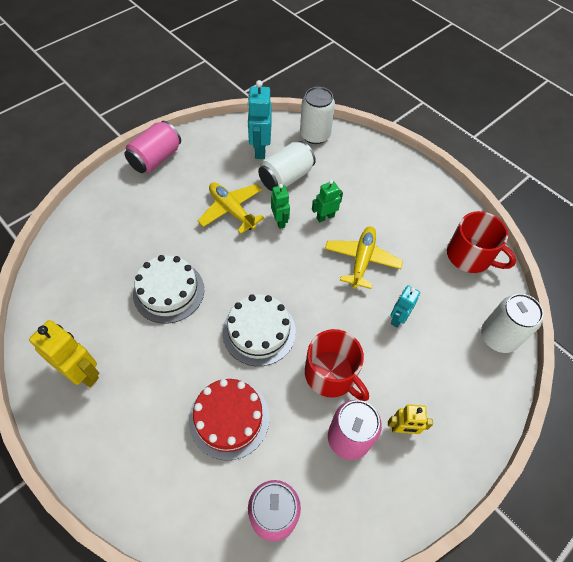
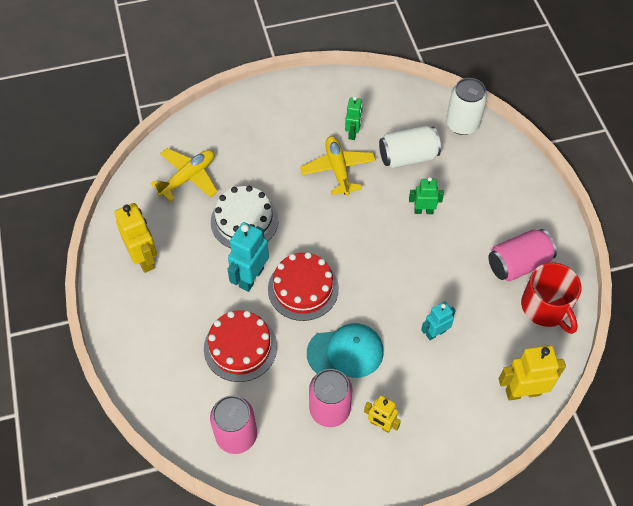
camera: 30 degrees right, 0 degrees up
(156, 158) = (294, 91): pink can -> pink can (518, 264)
(259, 331) = (303, 288): white cake -> red cake
(260, 149) = (398, 119): turquoise robot -> turquoise robot (251, 277)
(280, 221) = (377, 197): green robot -> green robot (353, 133)
(331, 374) = (345, 352): red mug -> turquoise cap
(362, 260) = (434, 266): yellow plane -> yellow plane (188, 177)
(498, 337) = (522, 392): white can -> yellow robot

